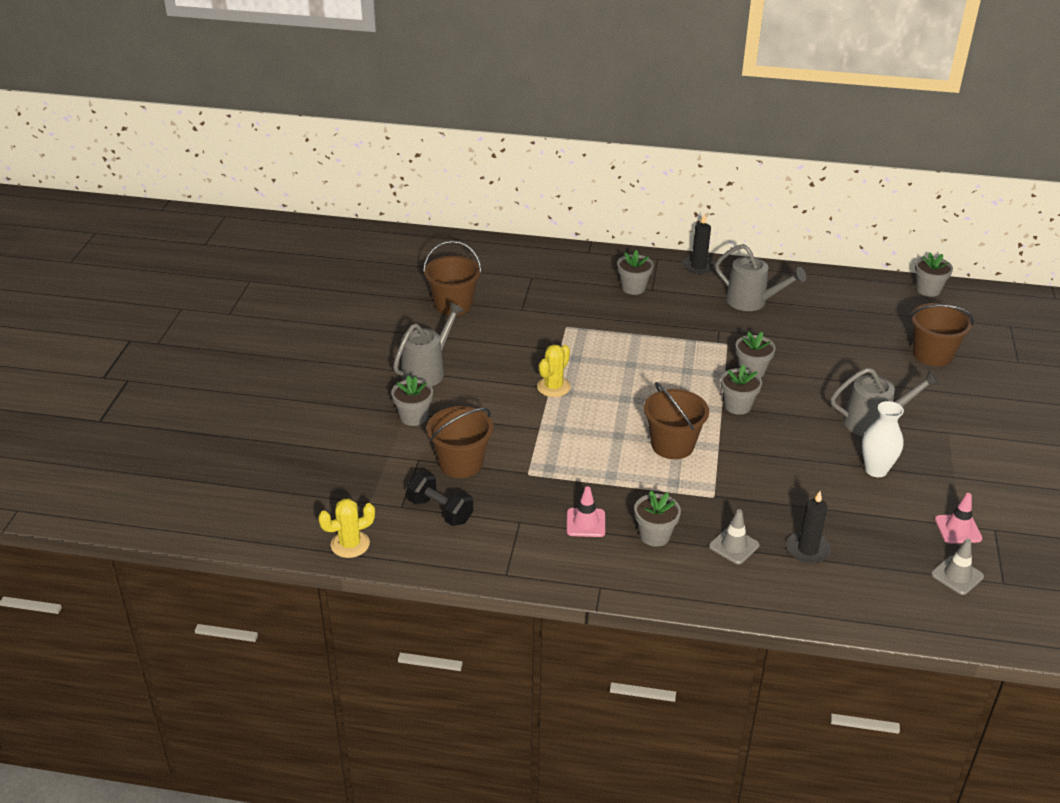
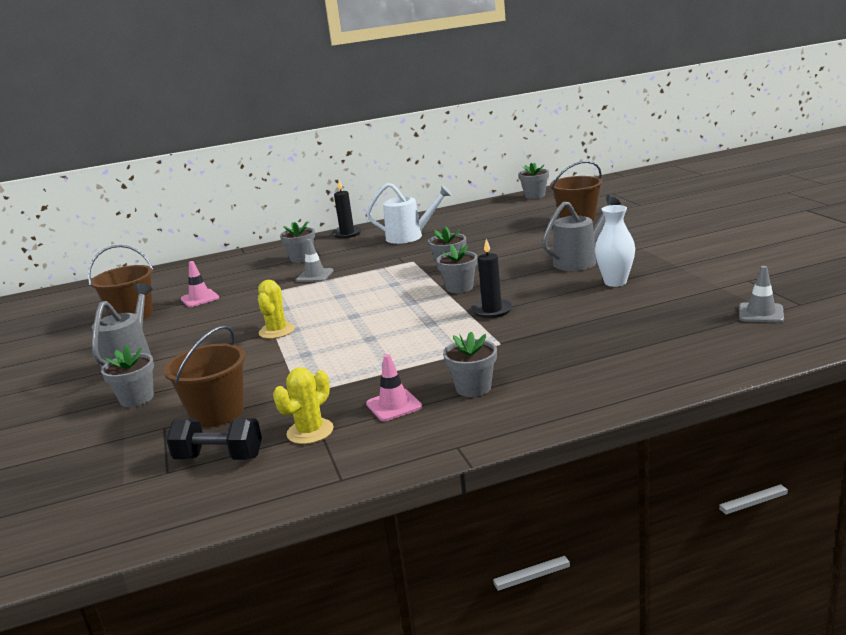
camera: 25 degrees left, 15 degrees down
(350, 544) = (117, 532): yellow cactus -> yellow cactus (310, 431)
(672, 445) = (427, 327): brown bucket -> none
(734, 546) = (556, 366): grey traffic cone -> grey traffic cone (315, 276)
(752, 302) = (410, 236): grey watering can -> white watering can
(808, 549) = (623, 344): black candle -> black candle (492, 310)
(958, 529) = (722, 289): pink traffic cone -> pink traffic cone (200, 298)

